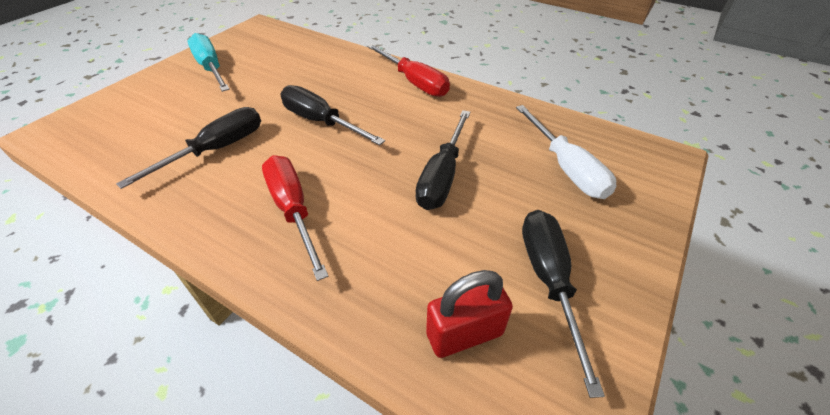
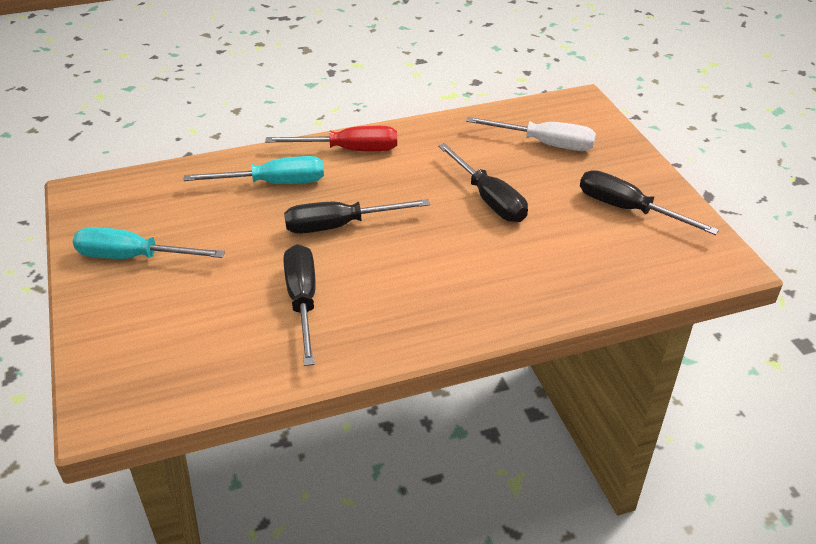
camera: 50 degrees left, 5 degrees down
(293, 210) = (442, 286): red screwdriver -> none
(338, 74) = (273, 183): none -> turquoise screwdriver
(464, 334) = (632, 262): red padlock -> none

